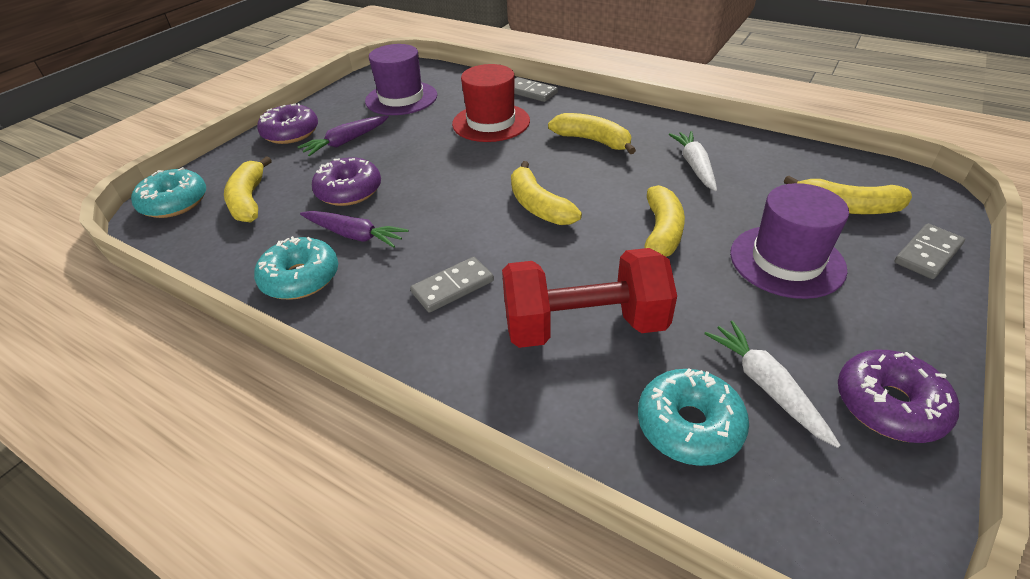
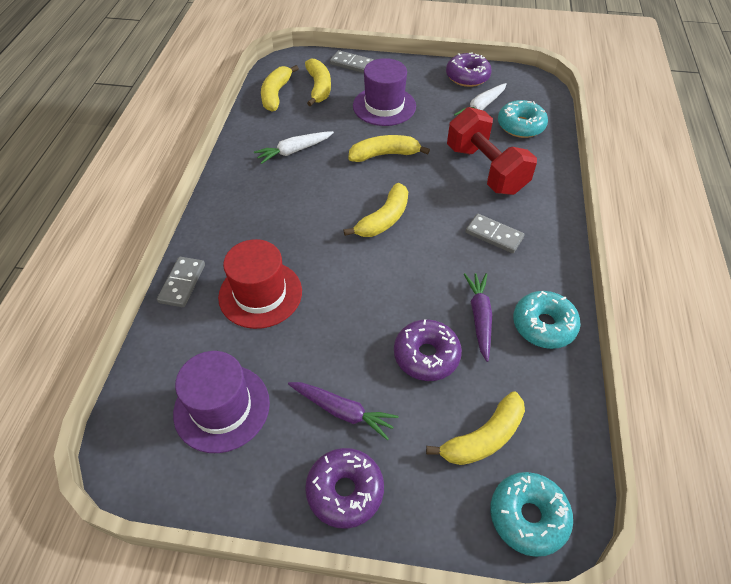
camera: 115 degrees left, 10 degrees up
(593, 141) = (274, 212): yellow banana -> yellow banana (276, 94)

